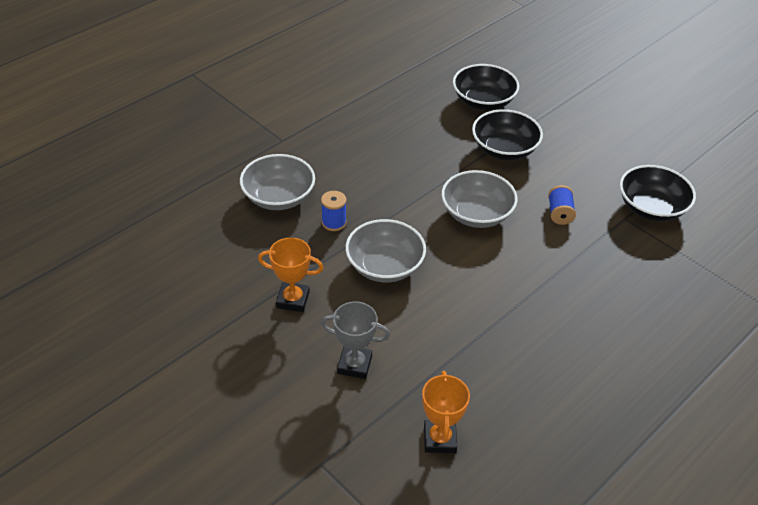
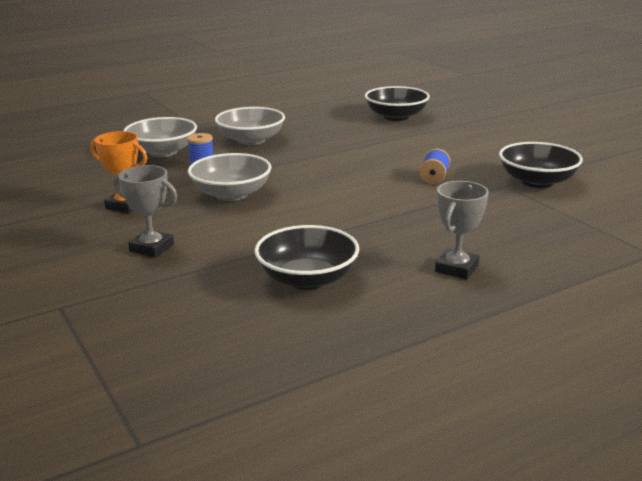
camera: 15 degrees right, 20 degrees down
(439, 439) = (202, 304): orange trophy -> none
(476, 214) = (346, 172): grey bowl -> grey bowl (251, 140)
(504, 150) = (399, 141): black bowl -> black bowl (307, 279)
(626, 354) = (456, 268): none -> grey trophy

